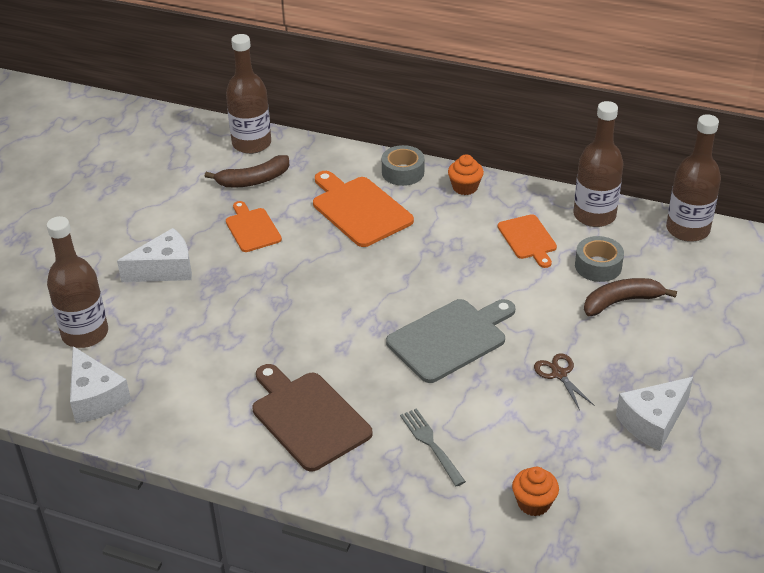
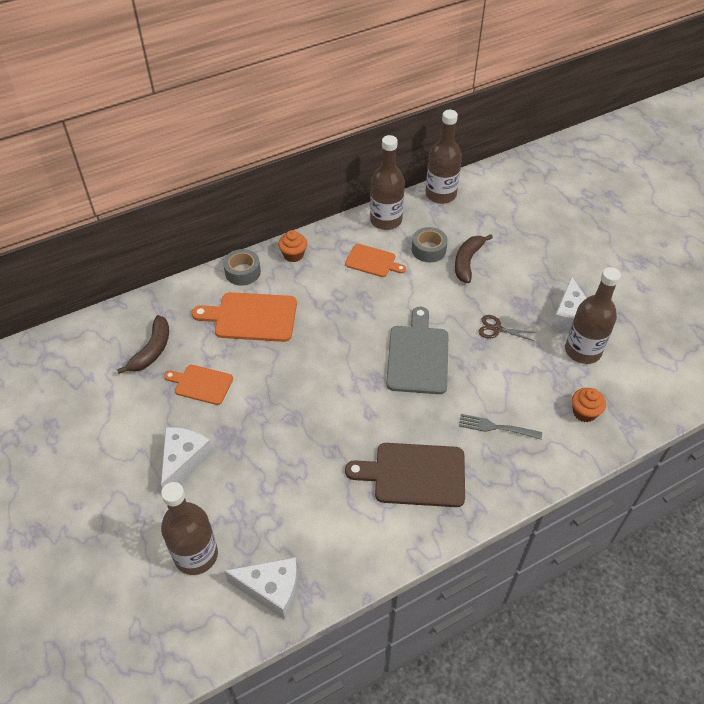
camera: 50 degrees left, 10 degrees up
(251, 143) = (112, 325): brown bottle -> brown bottle (582, 351)

